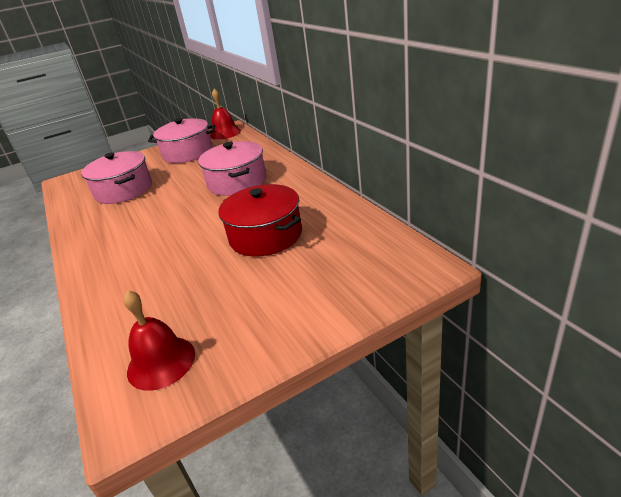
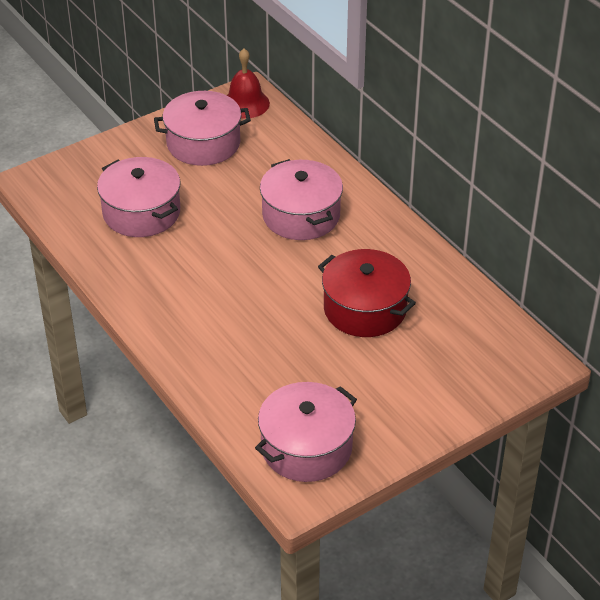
camera: 10 degrees left, 10 degrees up
(161, 362) = (306, 447): red bell -> pink pot

